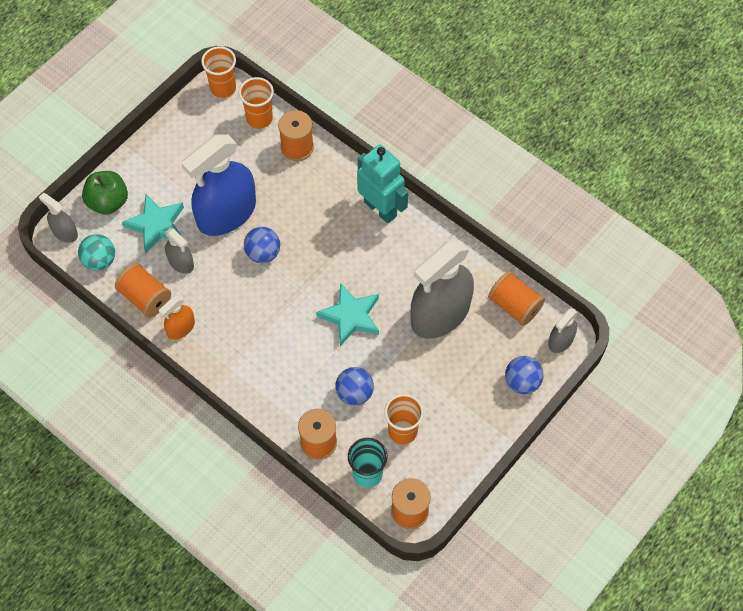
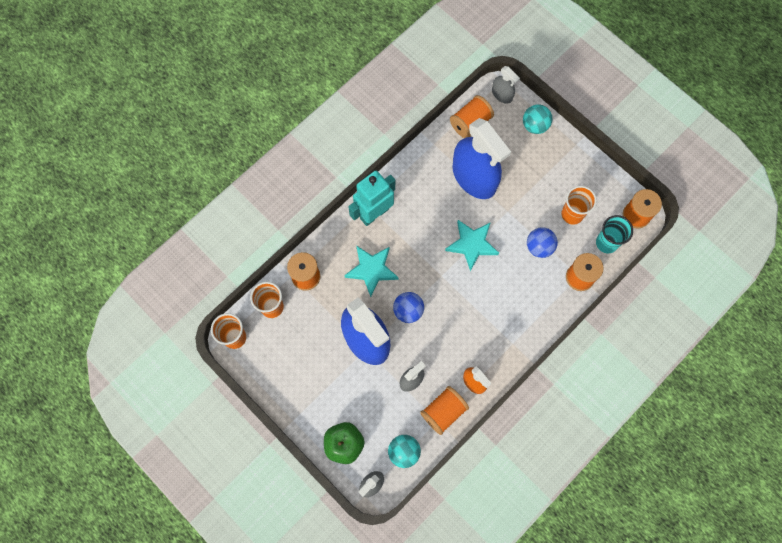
camera: 85 degrees left, 10 degrees up
(156, 225) = (372, 401): turquoise star -> turquoise star (371, 270)
(440, 314) = (474, 177): grey spray bottle -> blue spray bottle
(522, 382) = (535, 125): blue ball -> turquoise ball

